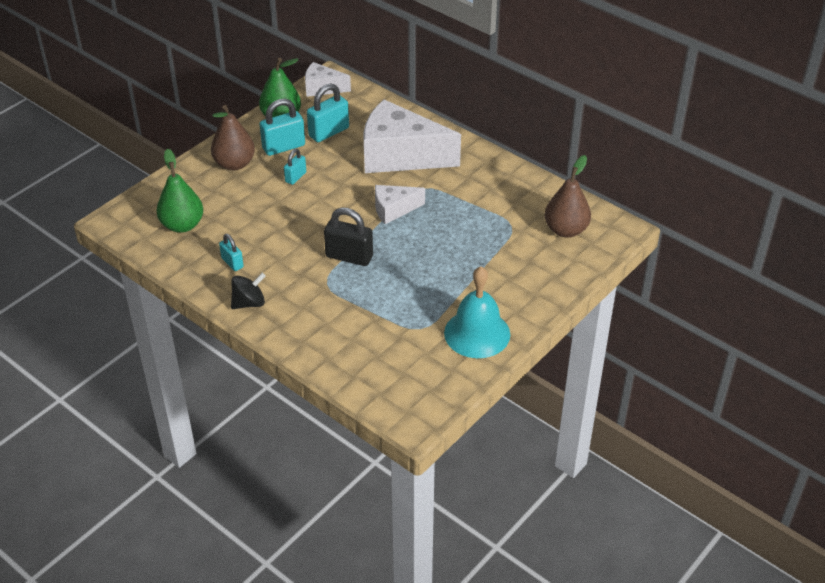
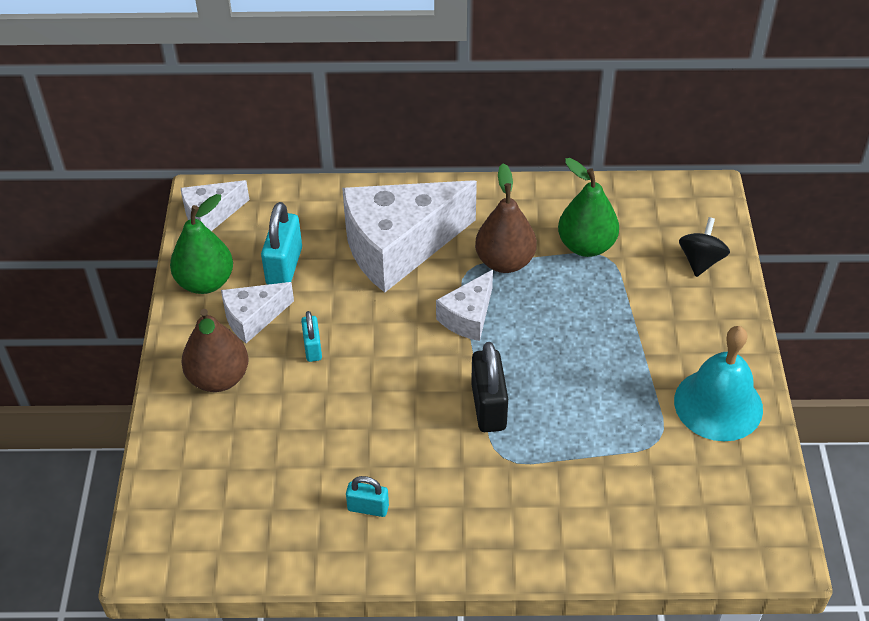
camera: 40 degrees left, 5 degrees up
(182, 225) = (249, 501): green pear -> green pear (586, 245)
(249, 303) = (448, 545): black spinning top -> black spinning top (700, 261)
(283, 147) = (253, 318): turquoise padlock -> white cheese
(349, 256) = (488, 407): black padlock -> black padlock turned 75 degrees counterclockwise
(566, 230) = (661, 227): brown pear -> brown pear (505, 261)

